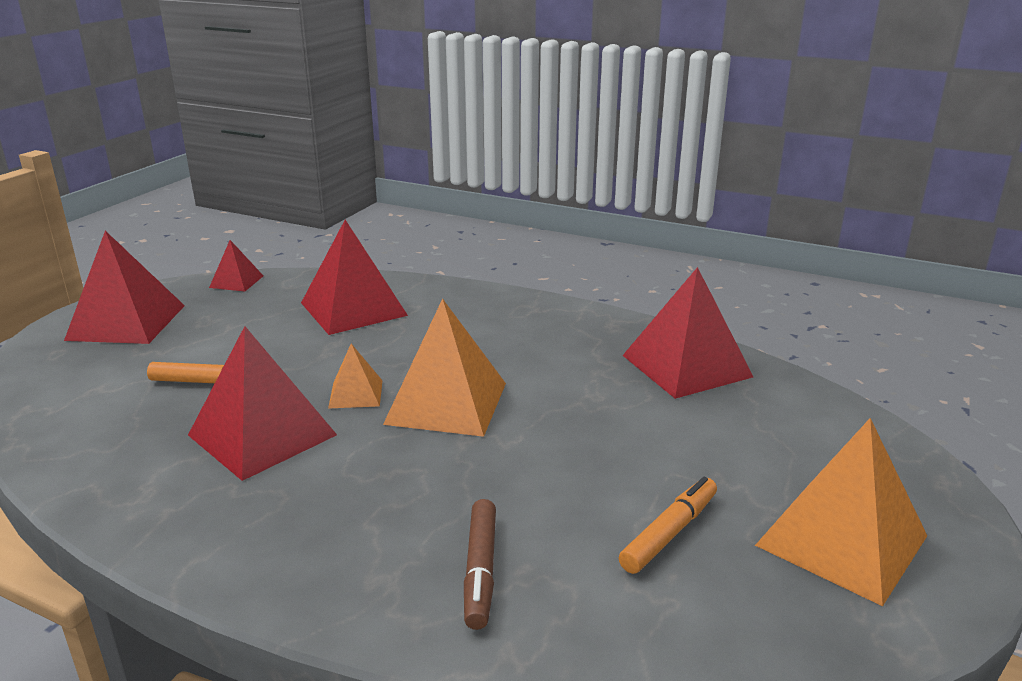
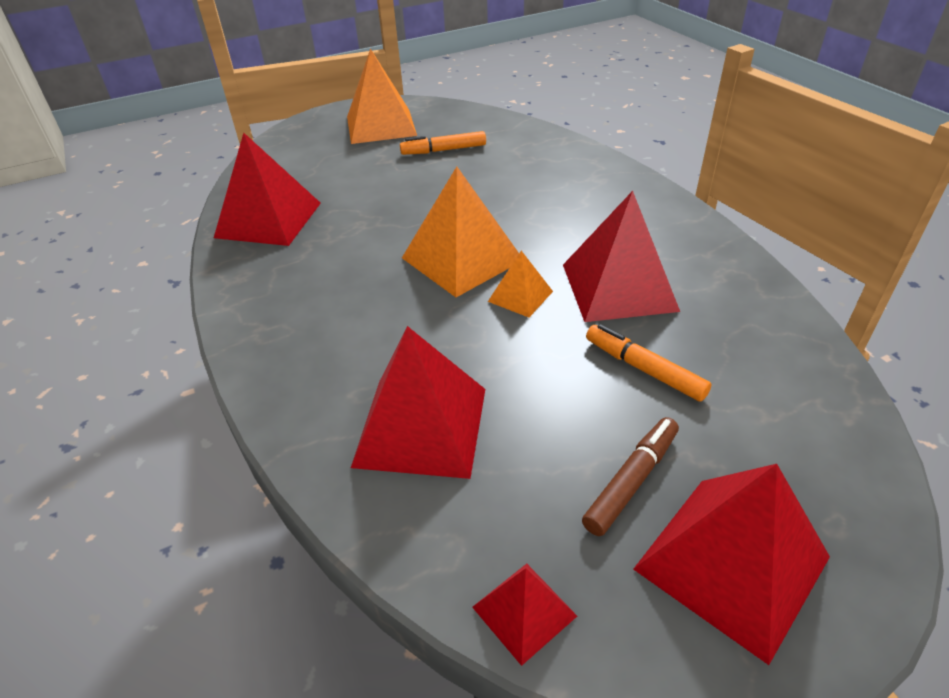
camera: 140 degrees left, 15 degrees up
(480, 570) = (547, 166): brown marker -> brown marker (631, 481)

